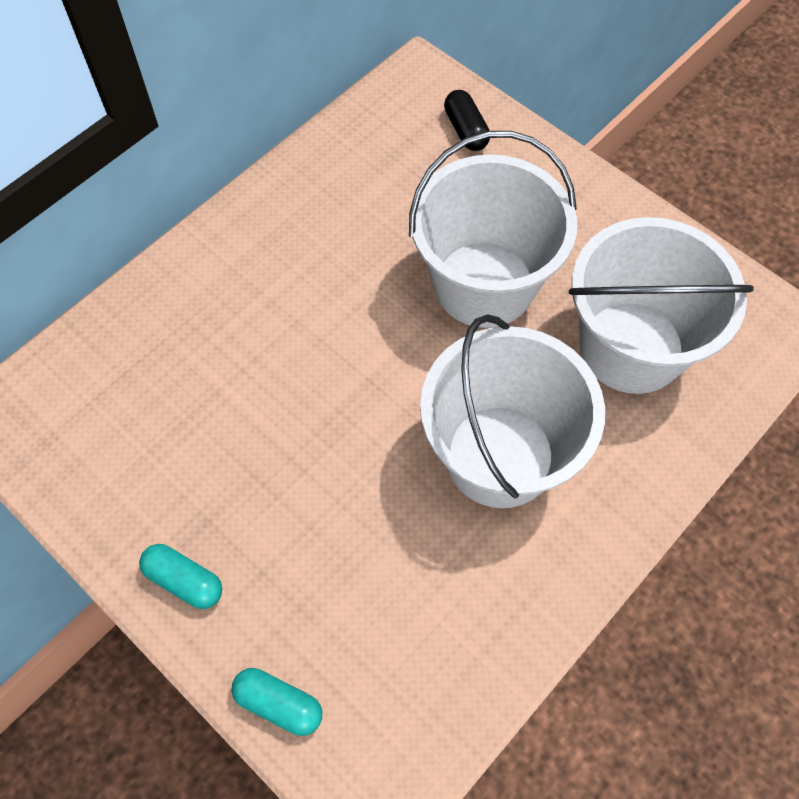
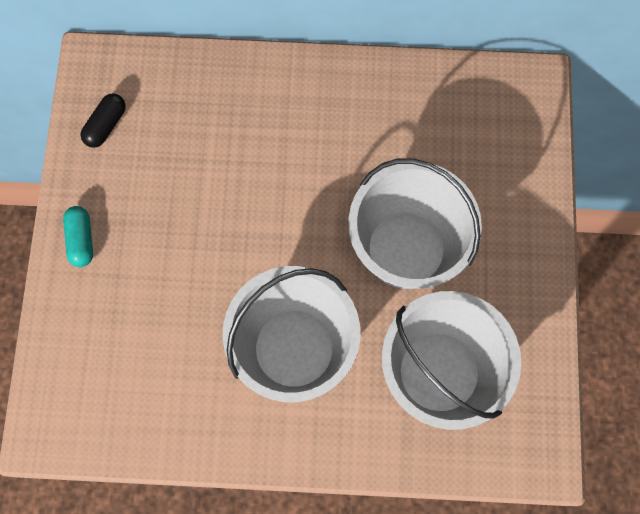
camera: 50 degrees right, 10 degrees up
(279, 704) = (54, 344): turquoise capsule -> none
(465, 130) = (516, 147): black capsule -> black capsule (106, 125)

